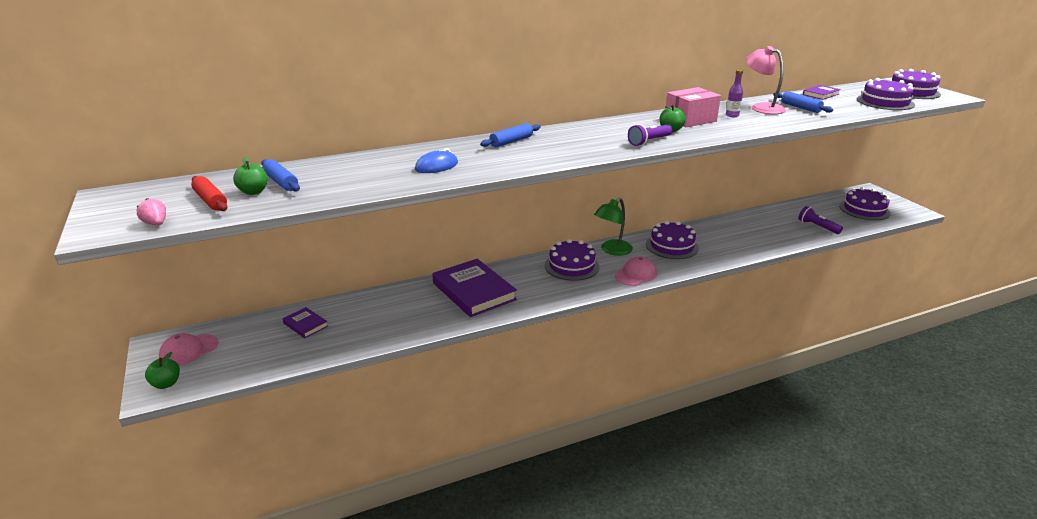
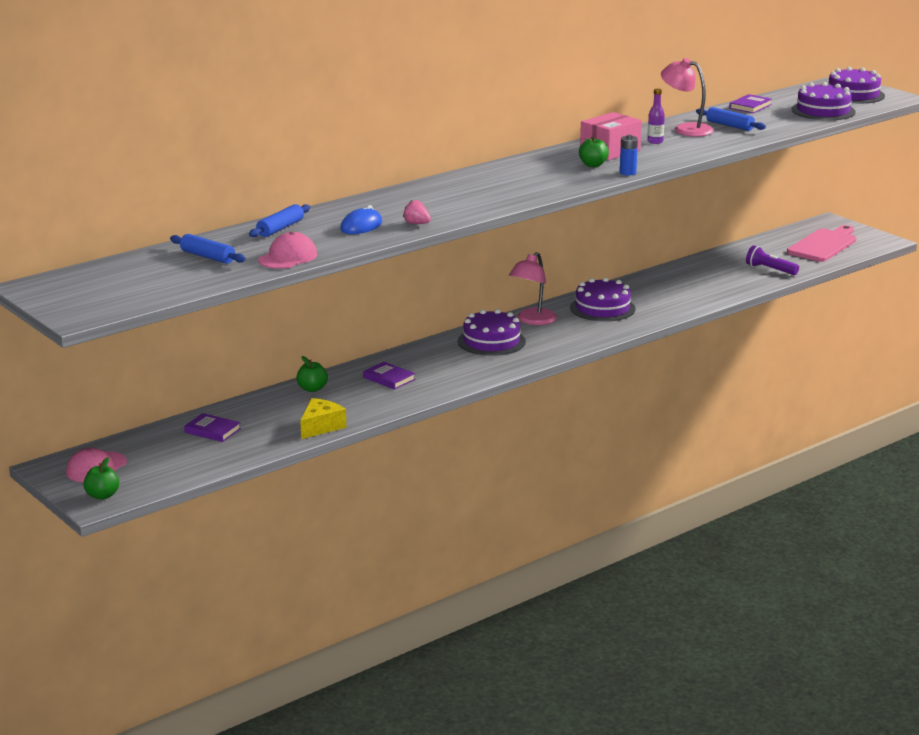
camera: 15 degrees left, 5 degrees down
(156, 224) = (127, 304): pink strawberry -> pink strawberry (416, 224)
(210, 200) = (154, 280): red rolling pin -> none
(253, 192) = (190, 268): green apple -> green apple (312, 389)
(391, 334) = (321, 427): none -> yellow cheese
(474, 291) = (389, 378): purple book -> purple book, size x0.47
(511, 141) = (422, 193): blue rolling pin -> blue rolling pin (280, 228)
(612, 250) = (532, 320): green lamp -> pink lamp
(635, 274) = (571, 341): pink cap -> pink cap (288, 257)
(649, 141) = (575, 180): purple flashlight -> none
(699, 139) = (628, 173): none -> blue battery
(864, 210) = (823, 245): purple cake -> pink cutting board

